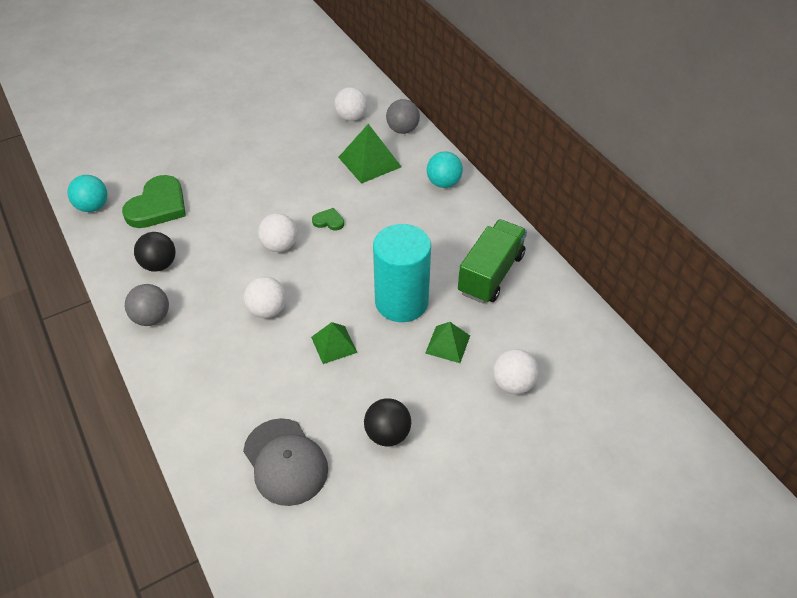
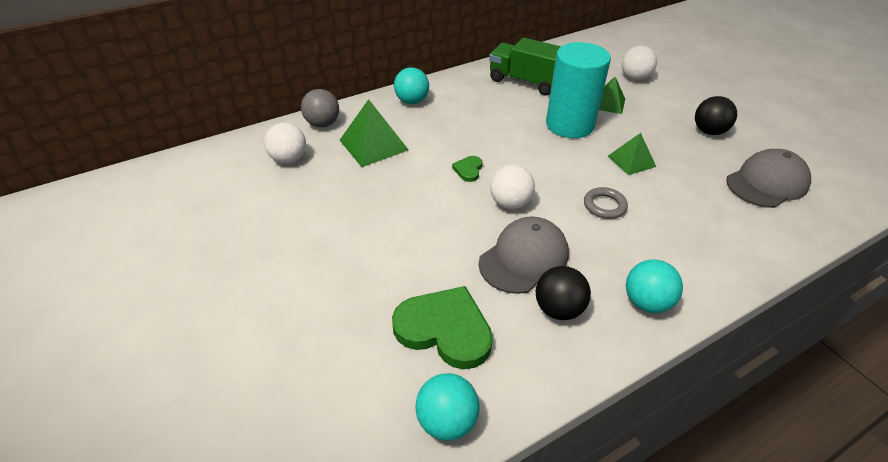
camera: 90 degrees left, 5 degrees down
(152, 318) = (646, 302): grey ball -> turquoise ball
(214, 250) = (524, 258): none -> grey cap
(267, 310) = (604, 206): white ball -> grey ring

